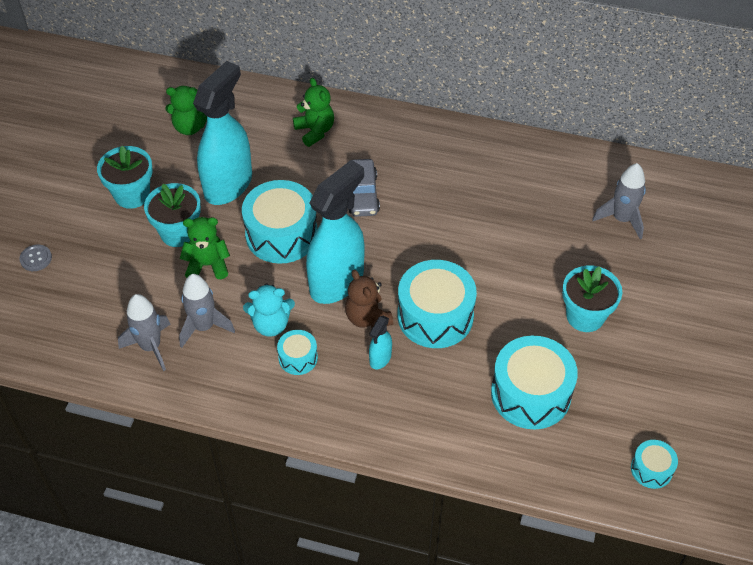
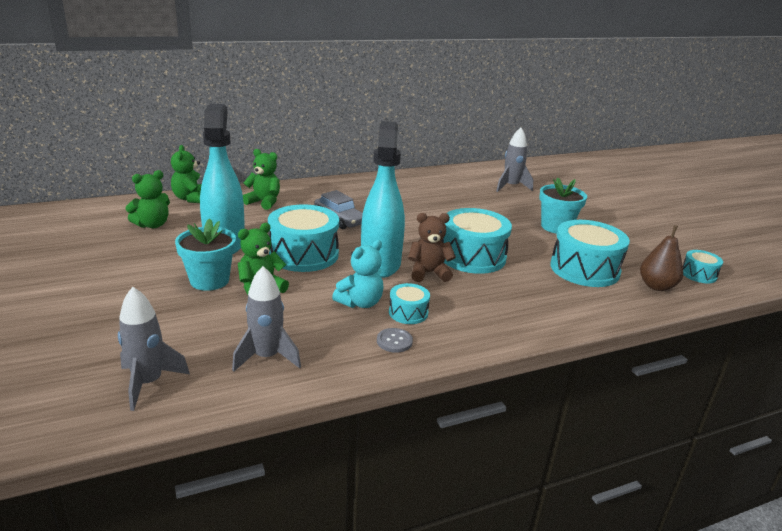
camera: 40 degrees left, 25 degrees down
(36, 258) = (64, 344): grey button -> grey button (394, 341)
(132, 195) = (136, 273): turquoise flower pot -> none
(204, 327) = (303, 325): grey rocket -> grey rocket (148, 383)
(252, 95) = (191, 199): none -> green teddy bear
(367, 318) = (428, 273): brown teddy bear -> brown teddy bear turned 150 degrees clockwise
(380, 358) = (468, 289): turquoise spray bottle -> none
(576, 457) = (656, 286): none -> brown pear

